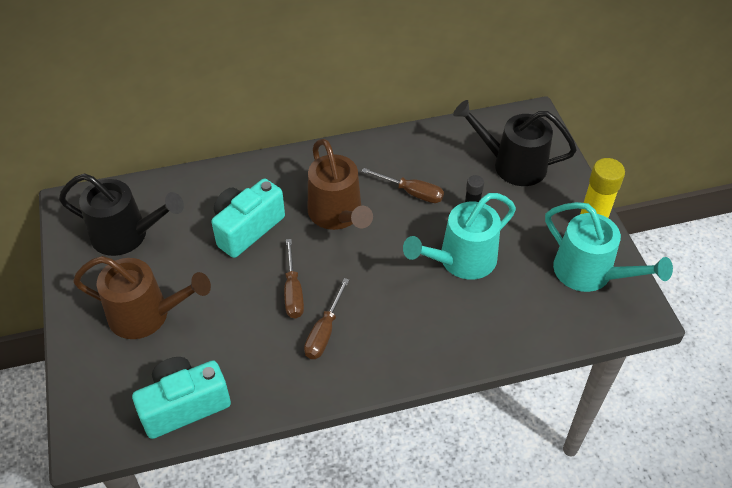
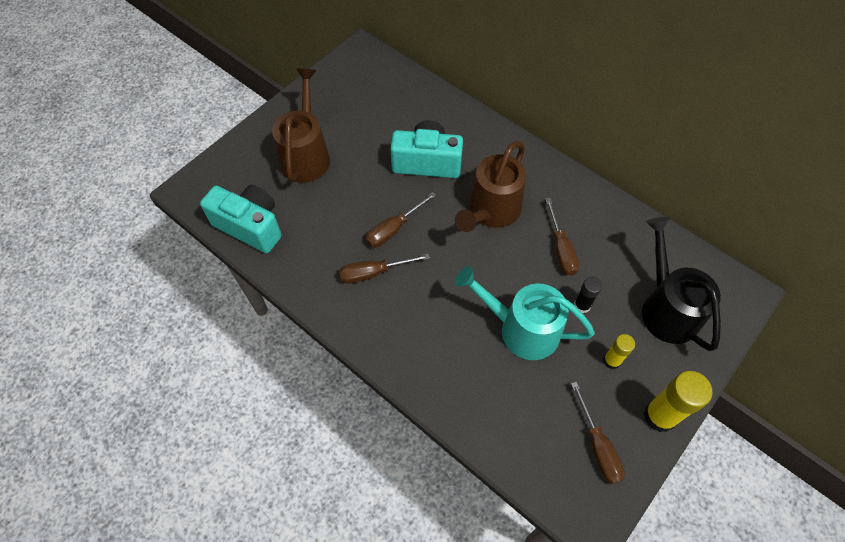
camera: 55 degrees right, 10 degrees up
(126, 235) = (362, 98): black watering can -> none
(146, 315) = (306, 155): brown watering can -> brown watering can turned 150 degrees counterclockwise
(529, 222) = (611, 361): none -> yellow glue stick
(589, 273) = (598, 446): turquoise watering can -> brown screwdriver

